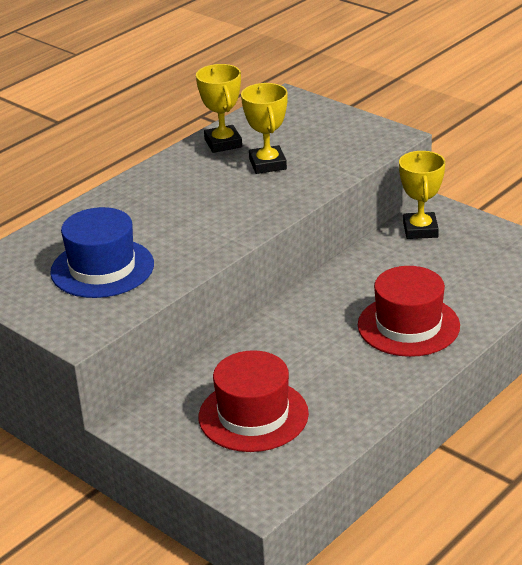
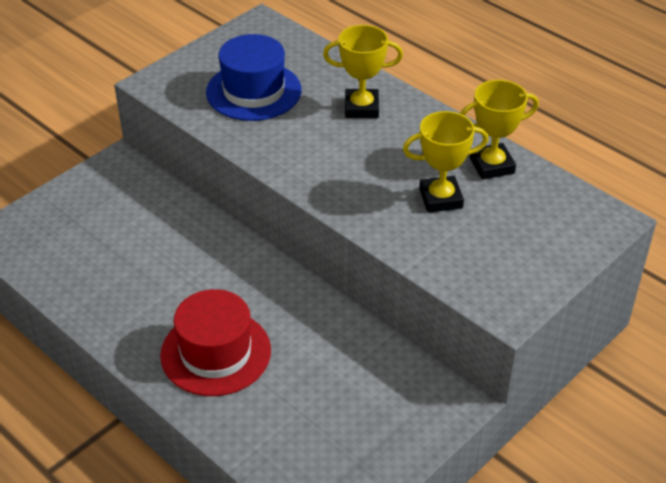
camera: 90 degrees right, 10 degrees up
(253, 415) = (105, 233): red hat -> none
(420, 230) = (408, 382): yellow trophy -> yellow trophy (361, 108)

